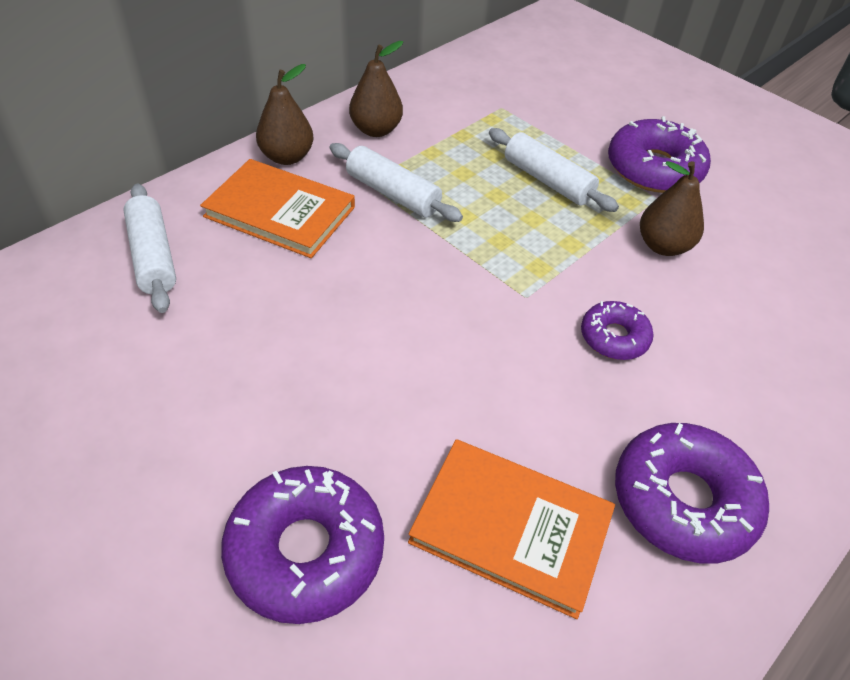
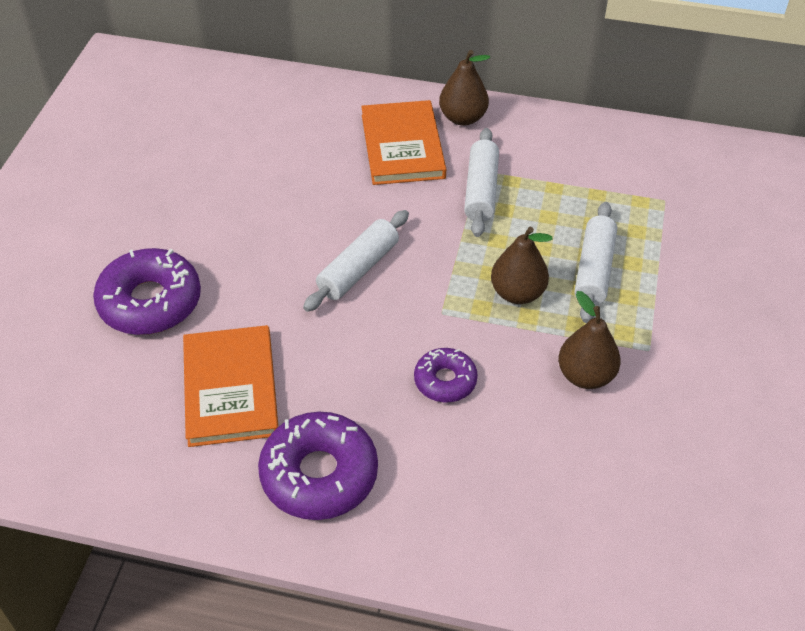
camera: 60 degrees right, 0 degrees up
(153, 256) = (306, 116): white rolling pin -> white rolling pin (358, 269)
(376, 130) = (546, 145): brown pear -> brown pear (517, 293)
(654, 168) = (691, 333): purple donut -> none

